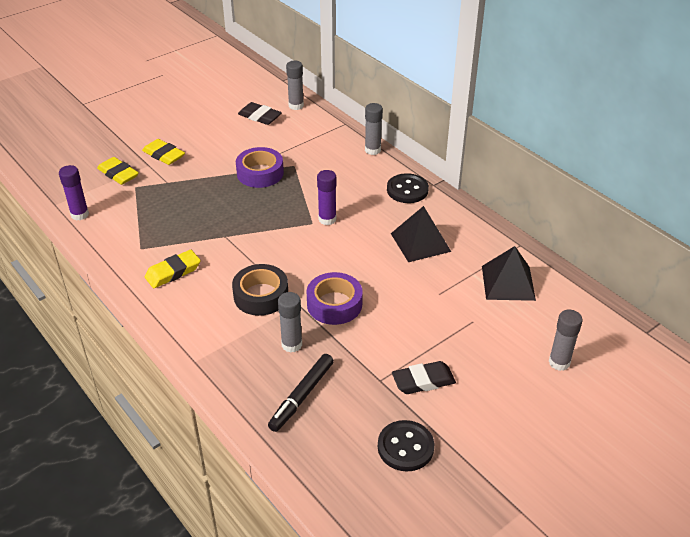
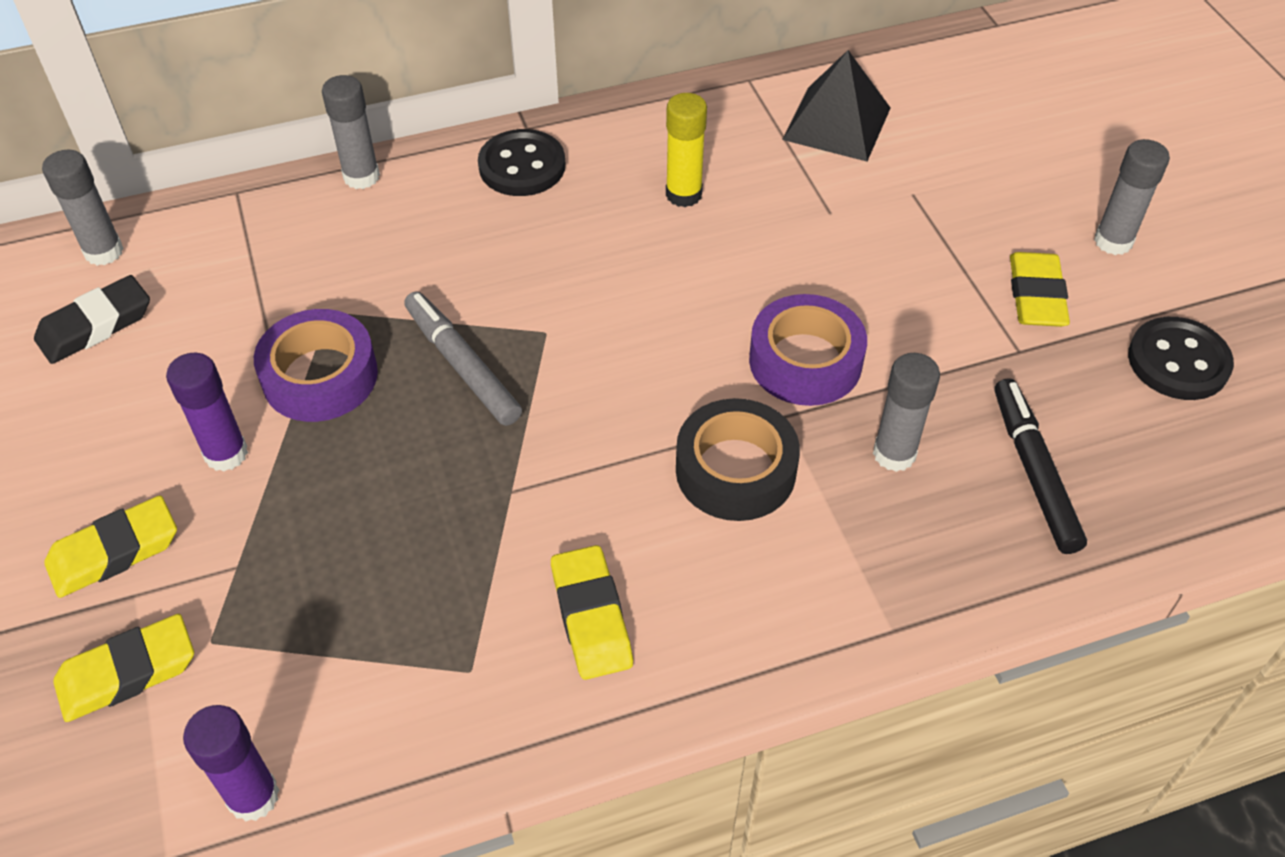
camera: 70 degrees left, 10 degrees up
(282, 206) = (462, 365): none -> grey marker
(302, 396) = (1034, 472): black marker -> black marker turned 150 degrees counterclockwise
(327, 219) = (547, 305): purple glue stick -> purple glue stick (226, 454)
(420, 242) = (683, 194): black pyramid -> yellow glue stick
(423, 381) = (1036, 296): black eraser -> yellow eraser
(559, 362) = (1035, 130): grey glue stick -> grey glue stick (1113, 241)

